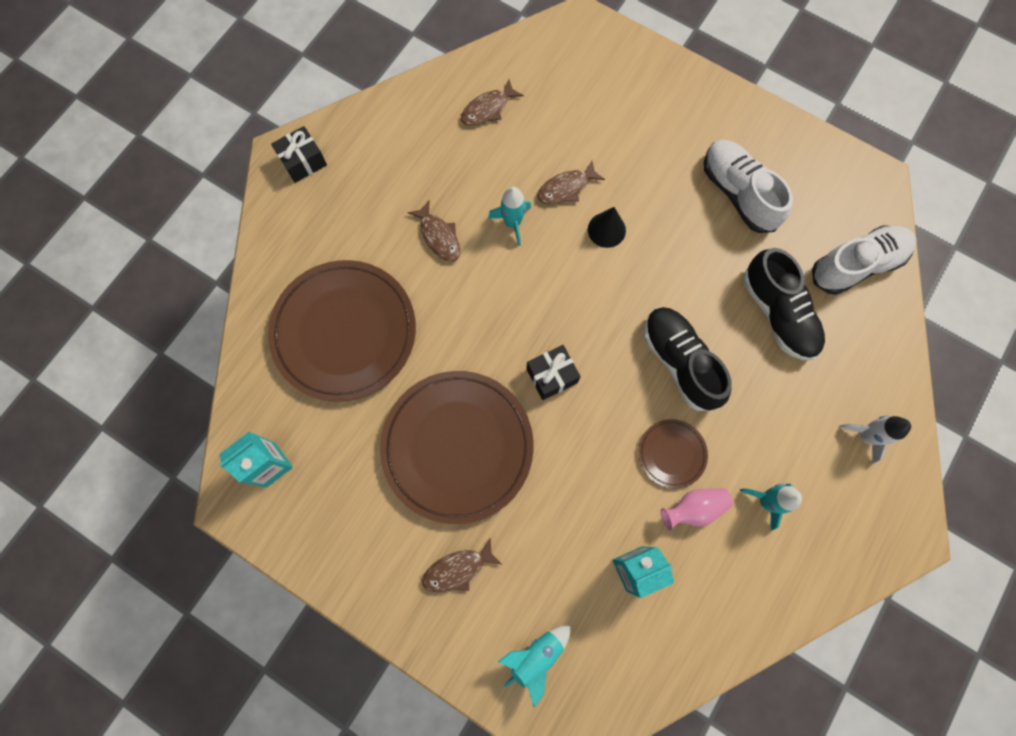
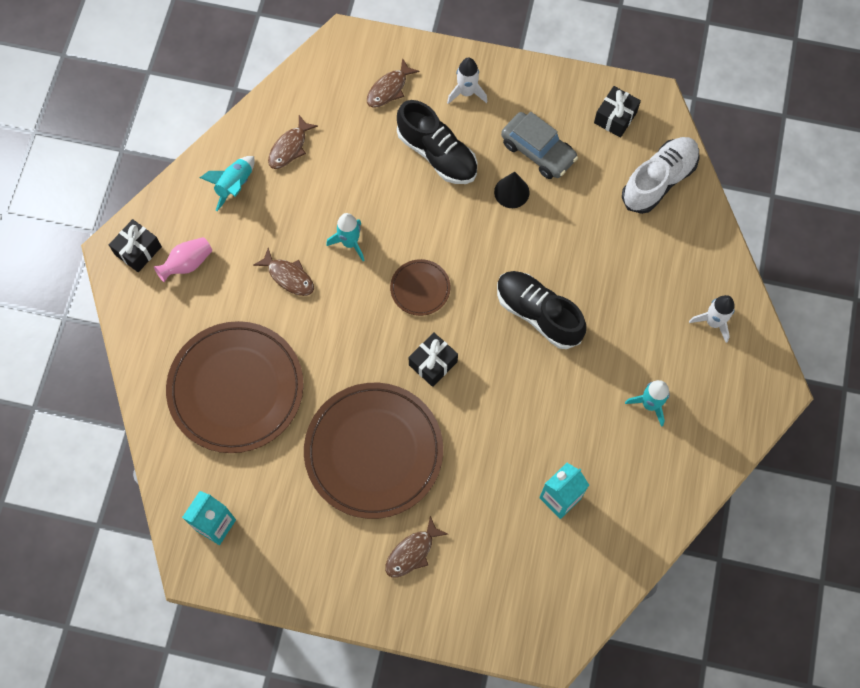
camera: 20 degrees left, 5 degrees down
(536, 656) = (503, 598): turquoise rocket -> turquoise rocket (234, 185)
(566, 188) = (386, 196): brown fish -> brown fish (389, 89)
(606, 229) = (435, 221): black cone -> black cone (511, 192)
(672, 454) = (558, 393): brown plate -> brown plate (420, 288)
(685, 110) = (466, 92): none -> white rocket
(693, 508) = (592, 431): pink vase -> pink vase (187, 264)
(738, 193) = (538, 151): white shoe -> grey car
(778, 313) = (607, 244): black shoe -> black shoe (437, 154)
(831, 184) = (615, 117): none -> black gift

